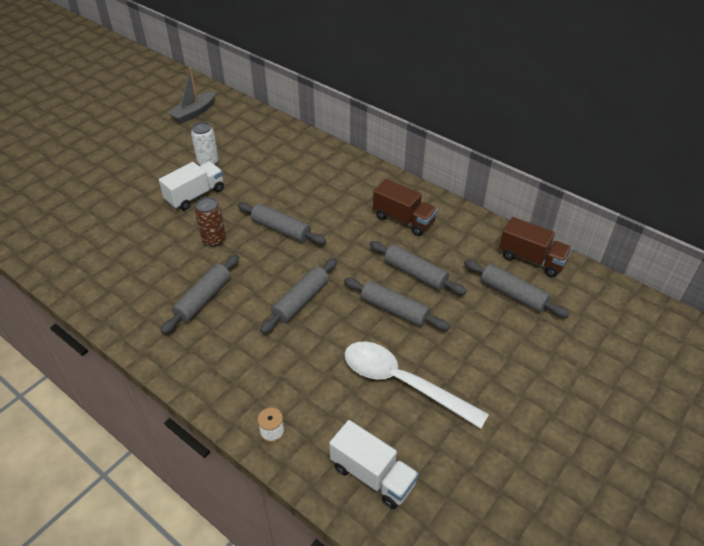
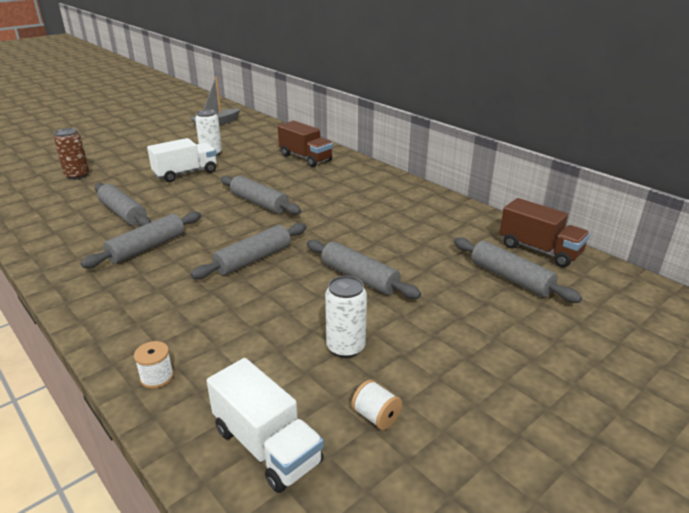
camera: 10 degrees right, 15 degrees down
(214, 239) = (185, 205): brown can -> brown can (77, 175)
(403, 220) = (395, 207): brown truck -> brown truck (305, 158)
(403, 382) = (345, 347): white spoon -> white can
(415, 274) = (395, 249): grey rolling pin -> grey rolling pin (123, 213)
(439, 440) = (376, 416): none -> white spool

